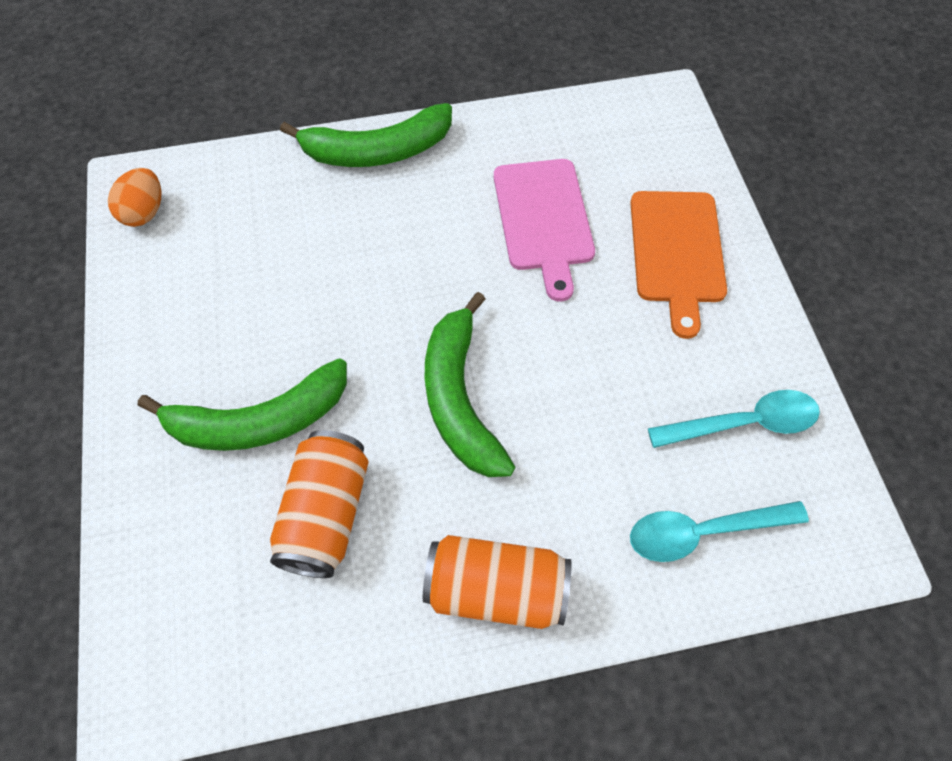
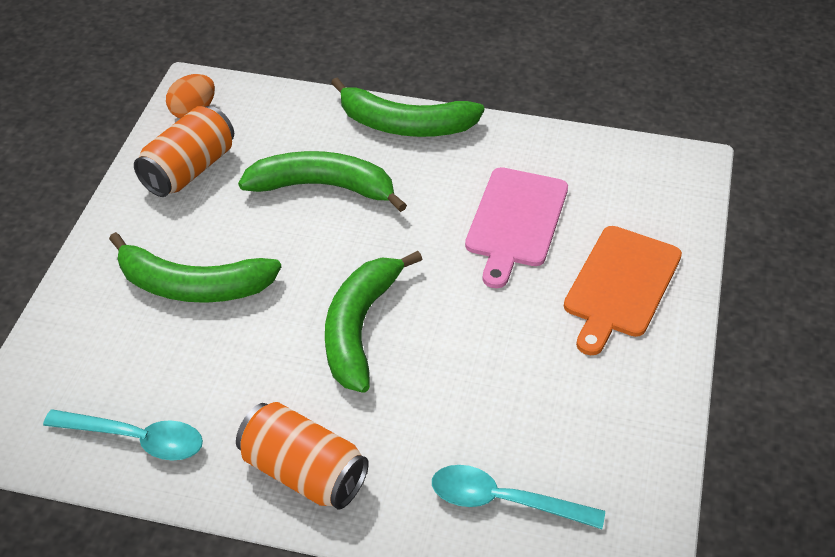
camera: 25 degrees right, 15 degrees down
(326, 514) = (204, 369): orange can -> orange can (189, 170)
(333, 251) = (323, 187): none -> green banana
(744, 423) = (595, 436): turquoise spoon -> turquoise spoon (136, 439)

